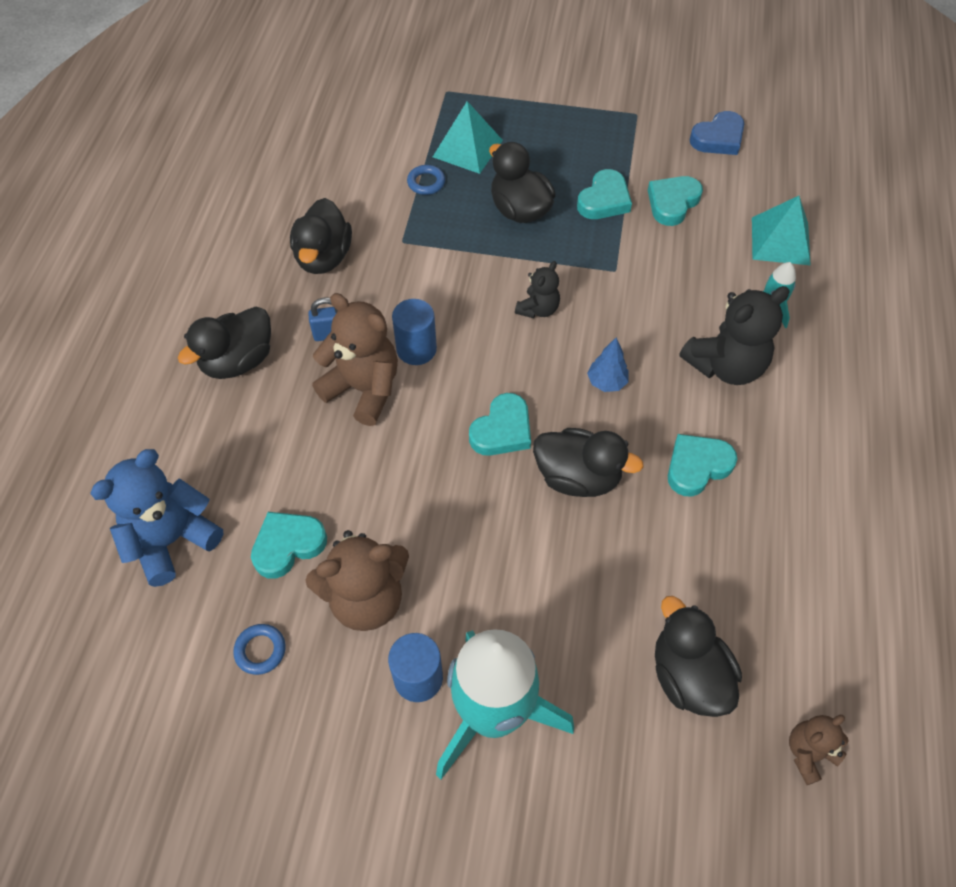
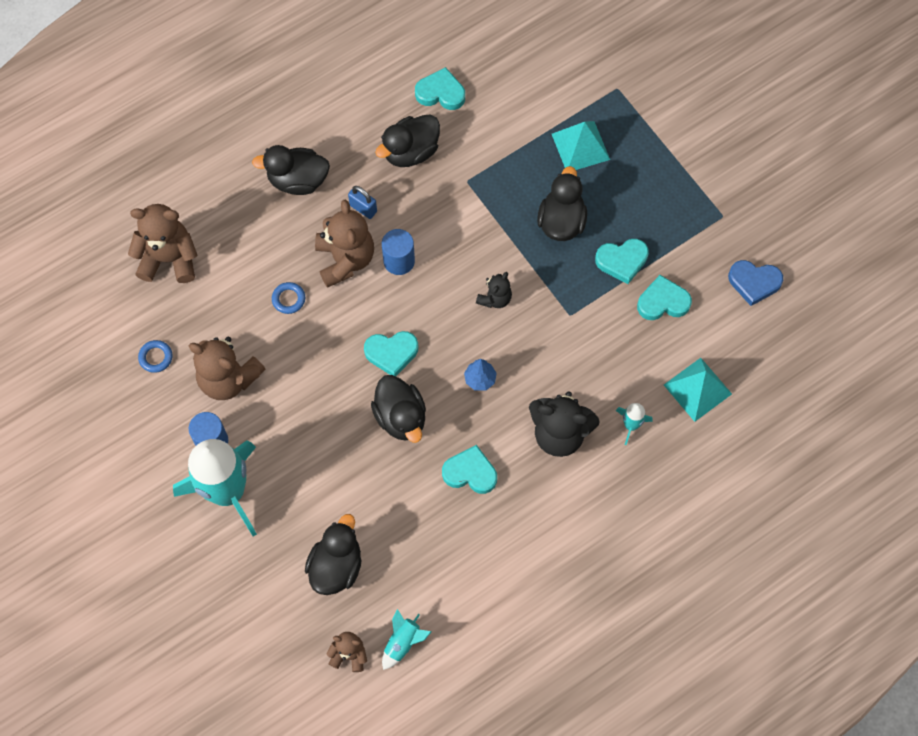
camera: 45 degrees right, 10 degrees up
(172, 540) = (169, 259): blue teddy bear -> brown teddy bear
(288, 545) = (219, 315): turquoise heart -> turquoise heart (441, 93)
(426, 182) = (526, 150): blue ring -> blue ring (288, 299)
(538, 309) = (495, 298): black teddy bear -> black teddy bear turned 45 degrees counterclockwise
(838, 683) = (403, 642): none -> turquoise rocket

